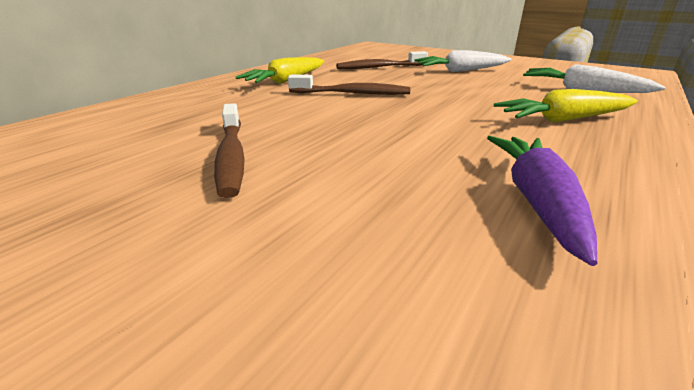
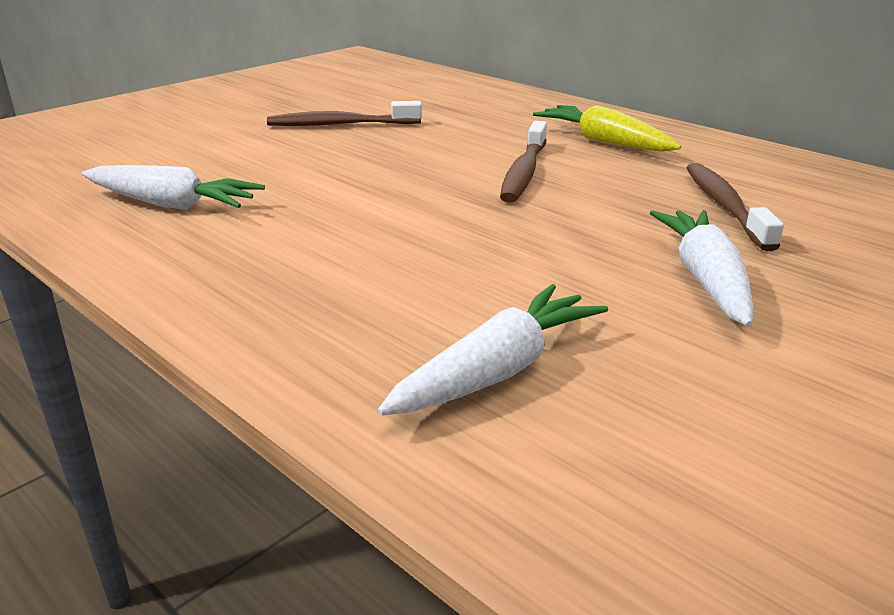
camera: 100 degrees right, 0 degrees up
(536, 200) = (172, 204): purple carrot -> white carrot
(562, 120) = (335, 280): yellow carrot -> none

